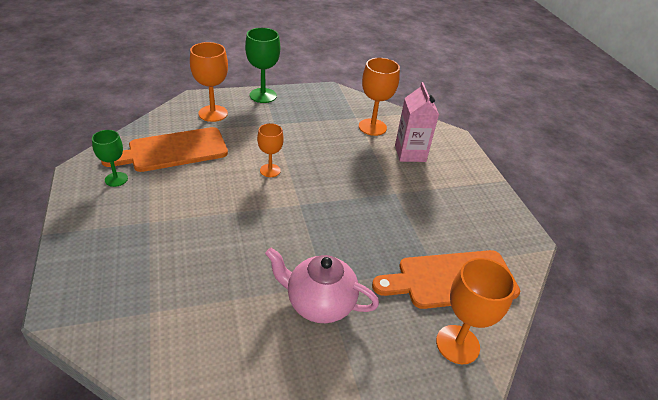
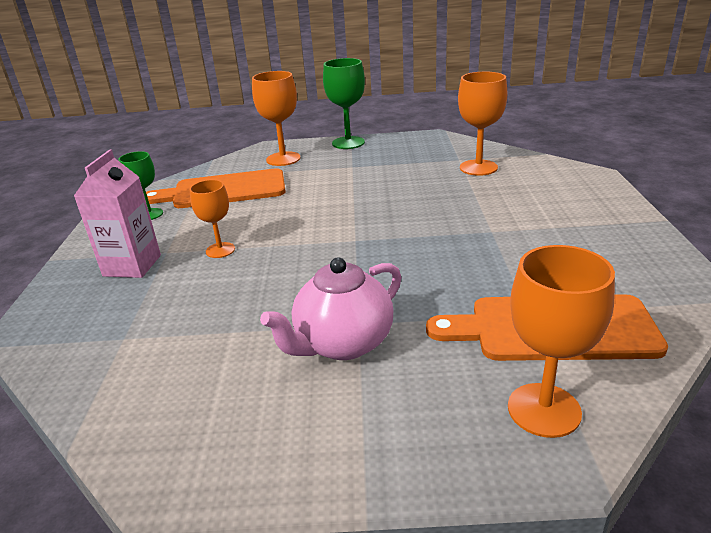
camera: 20 degrees right, 10 degrees down
(270, 170) = (330, 208): orange goblet -> orange goblet (220, 250)
(319, 303) = (342, 343): pink teapot -> pink teapot turned 75 degrees counterclockwise
(410, 153) = (524, 192): pink carton -> pink carton (132, 265)

